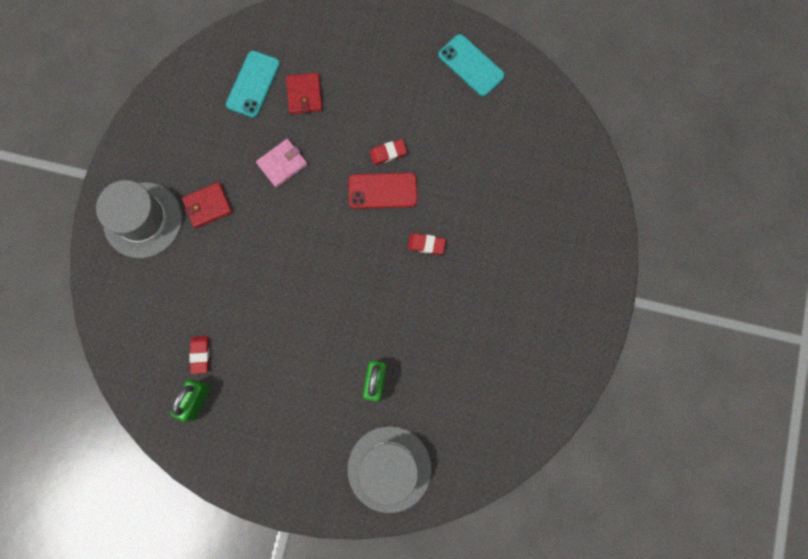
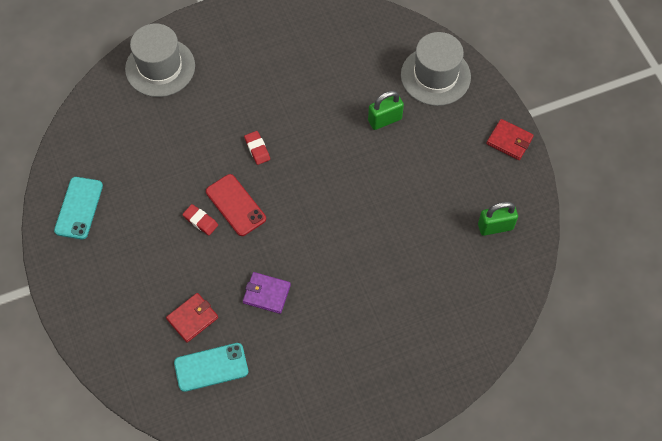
camera: 125 degrees left, 15 degrees down
(143, 220) = (394, 369): grey hat -> grey hat (160, 67)
(200, 355) = (461, 247): red eraser -> none
(208, 206) = (344, 326): red wallet -> red wallet (509, 141)
(282, 164) = (266, 294): pink wallet -> purple wallet

